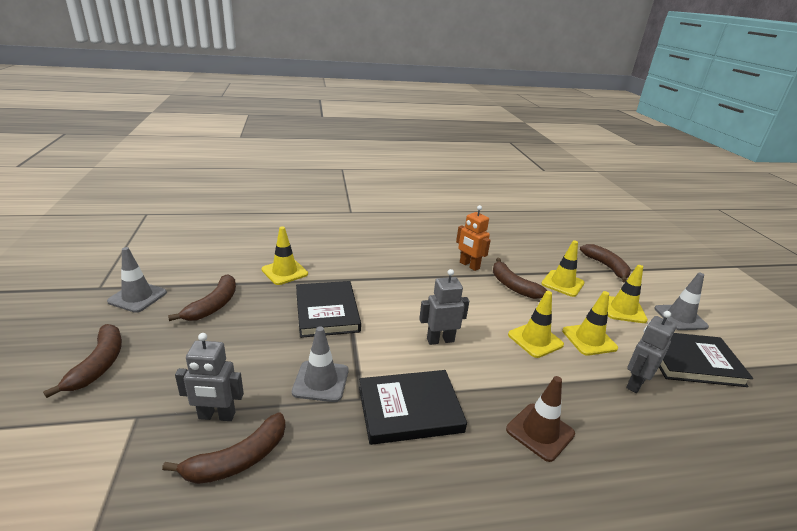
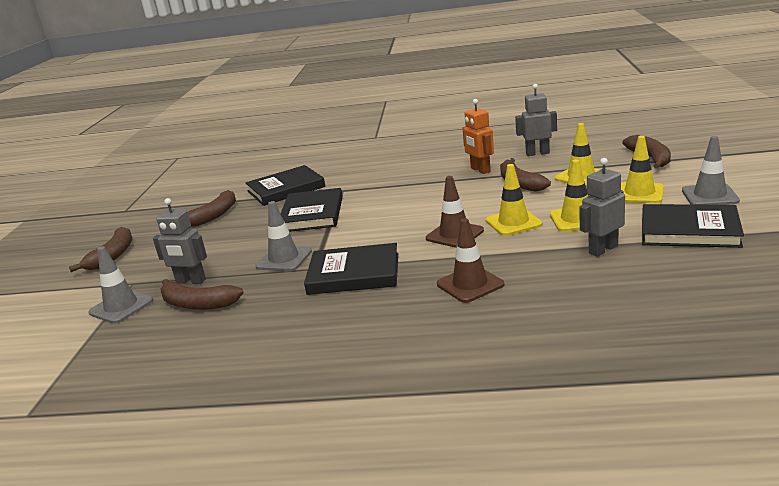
camera: 20 degrees right, 5 degrees down
(137, 297) = (153, 214): grey traffic cone -> grey traffic cone (121, 307)
(237, 459) = (197, 304): brown banana -> brown banana turned 45 degrees clockwise
(284, 272) = (286, 189): yellow traffic cone -> black book
(440, 340) = (411, 228): grey robot -> grey robot (537, 153)
(488, 353) = (454, 234): none -> brown traffic cone

